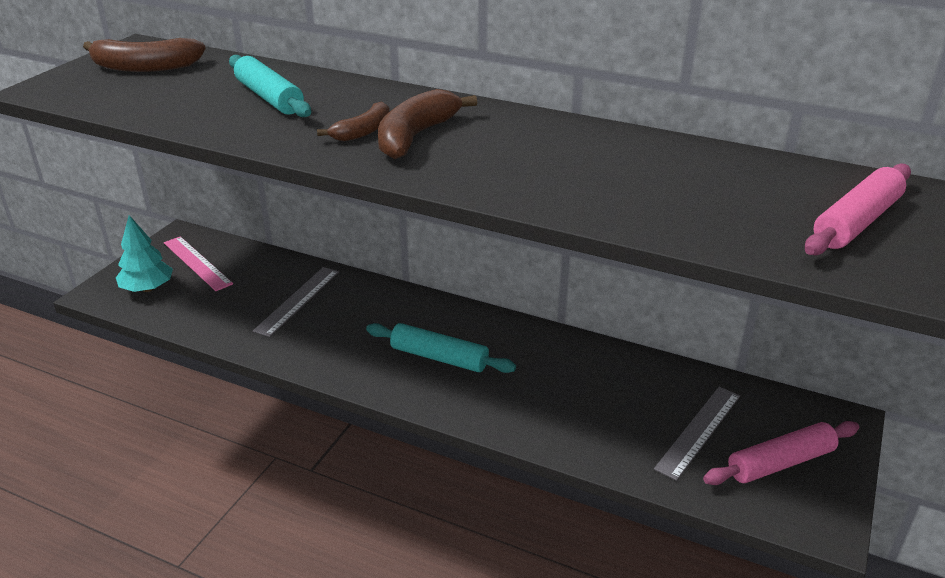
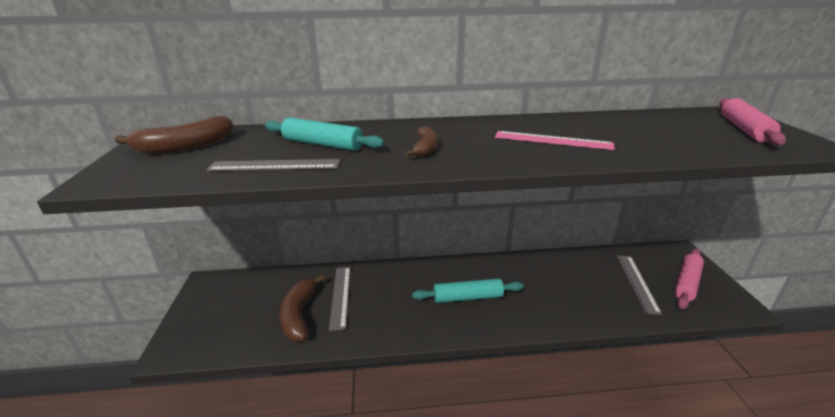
camera: 30 degrees left, 5 degrees down
(147, 288) = (212, 331): turquoise tree -> none
(192, 111) = (275, 165): none -> grey ruler
(197, 263) = (238, 297): pink ruler -> pink ruler (552, 140)
(416, 136) = (463, 143): brown banana -> brown banana (299, 315)

